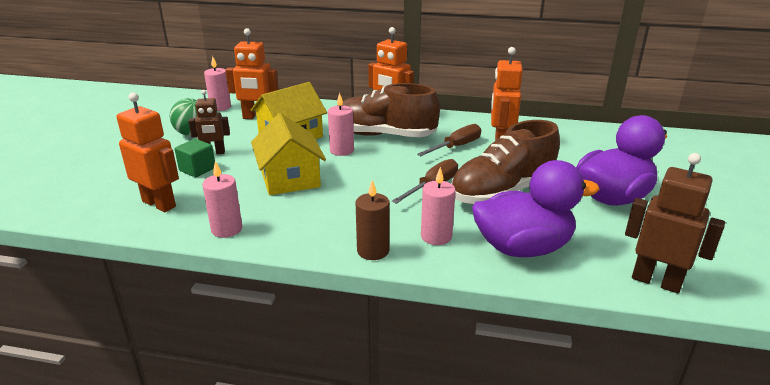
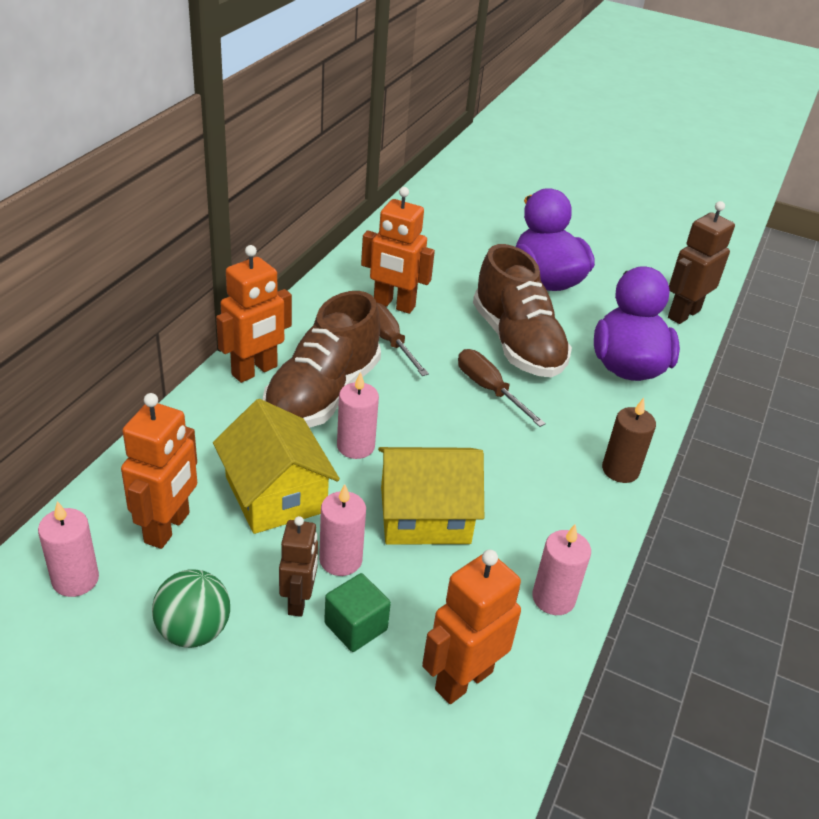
camera: 80 degrees left, 10 degrees up
(436, 236) = (598, 416): pink candle -> pink candle (340, 560)

